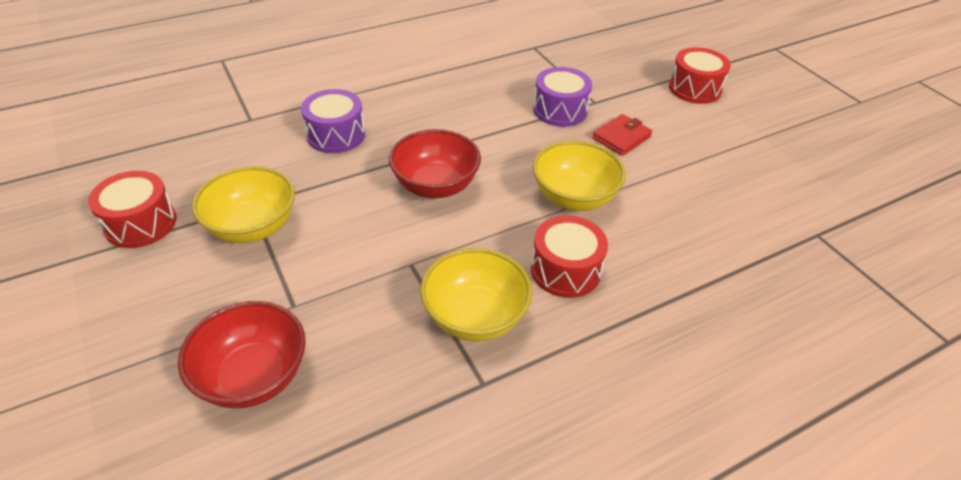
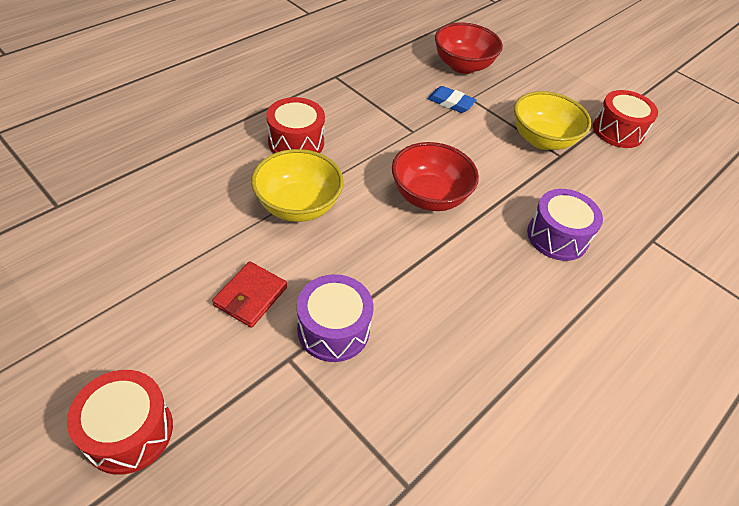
camera: 160 degrees right, 5 degrees up
(329, 302) = (450, 102): none -> blue eraser
(475, 317) = (353, 106): yellow bowl -> none

